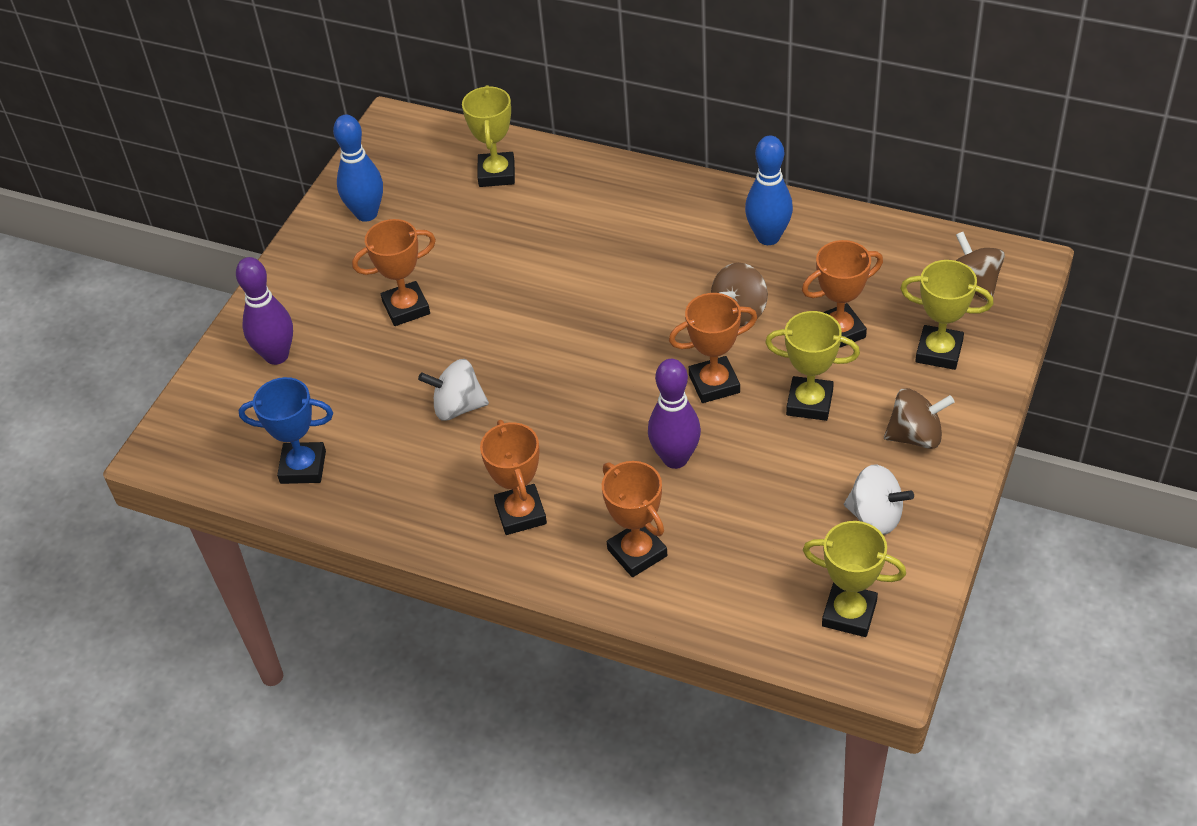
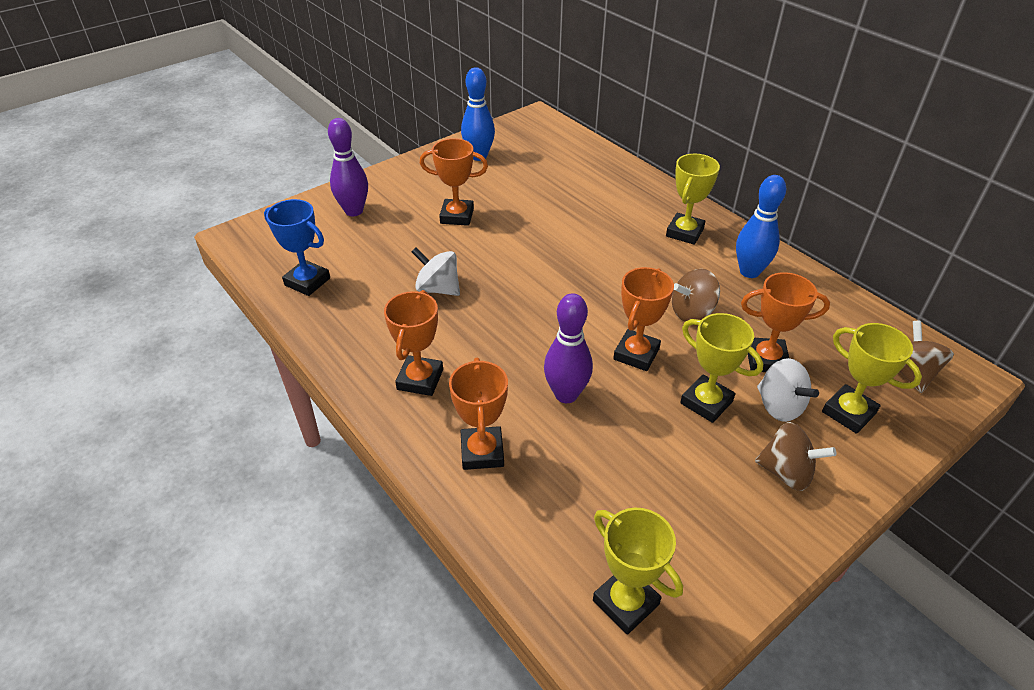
camera: 25 degrees right, 5 degrees down
(496, 174) = (579, 164): yellow trophy -> yellow trophy (684, 232)
(714, 384) = (636, 354): orange trophy -> orange trophy turned 75 degrees counterclockwise
(875, 516) = (706, 524): white spinning top -> white spinning top (779, 406)

